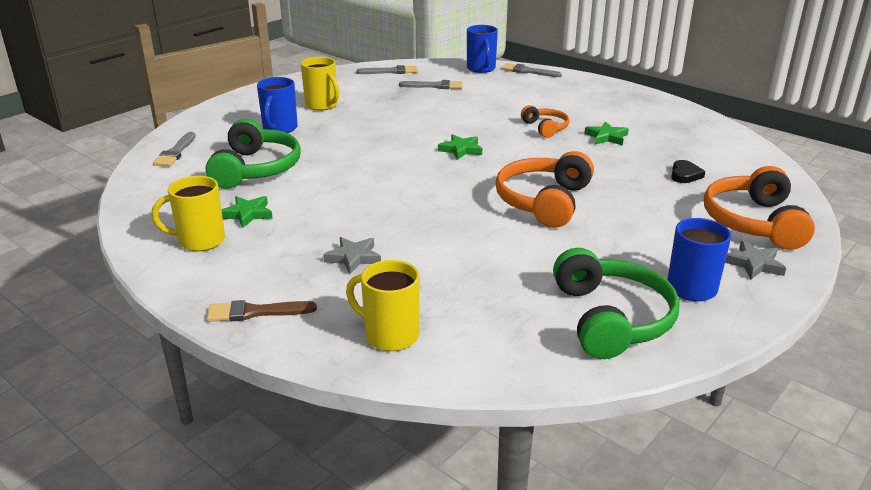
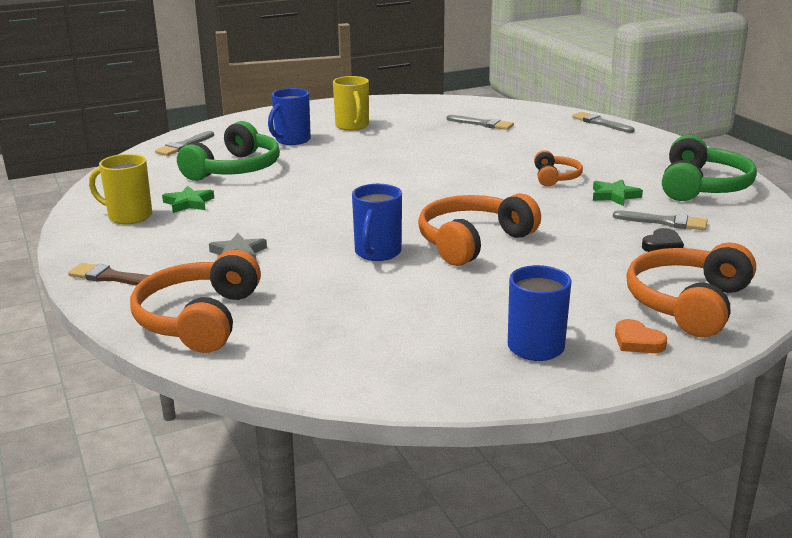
camera: 25 degrees right, 5 degrees down
(389, 335) = (199, 319): yellow mug -> orange headphones
(391, 71) = (453, 105): grey brush -> grey brush (665, 222)
(461, 150) = (442, 183): green star -> none
(481, 69) = (551, 114): blue mug -> blue mug (377, 253)
(611, 319) = (417, 353): green headphones -> green headphones (702, 186)
(754, 264) = (637, 341): grey star -> orange heart

